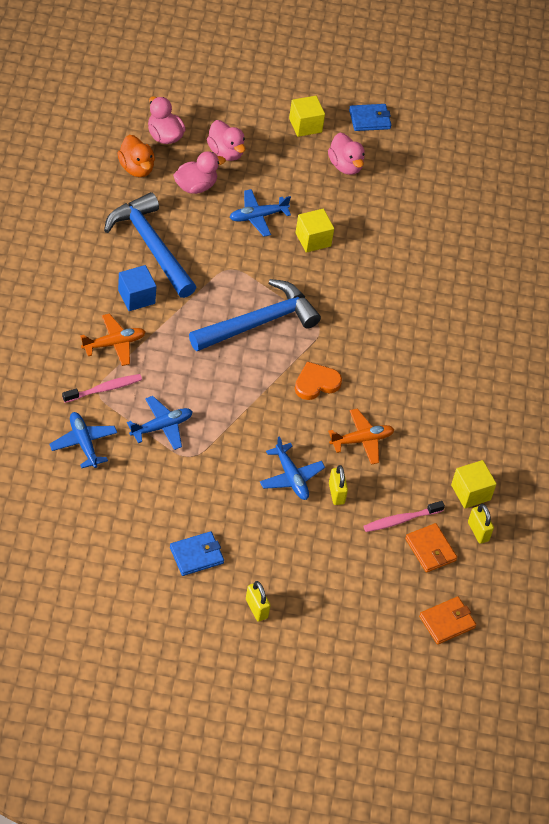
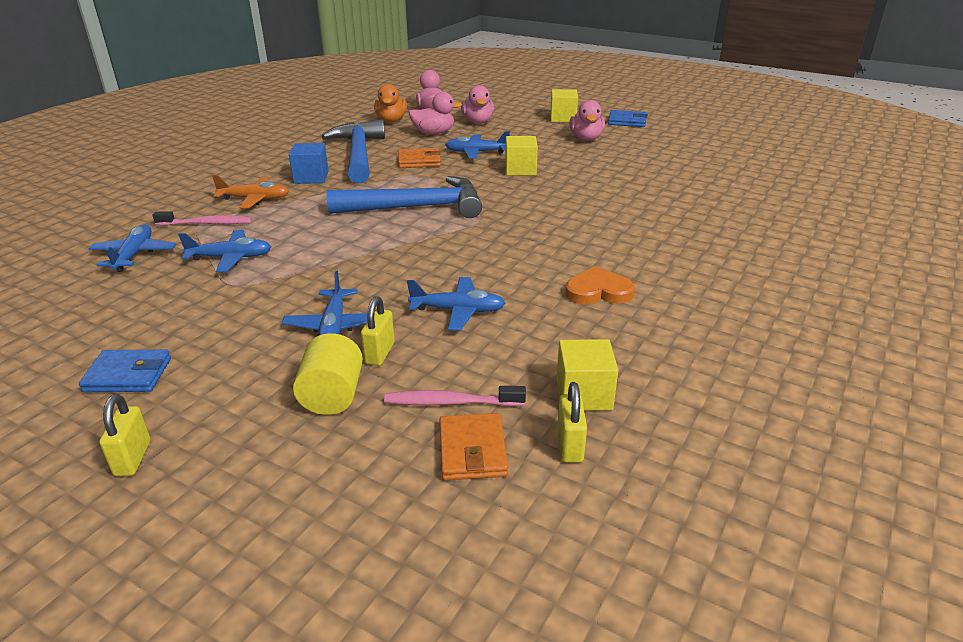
camera: 30 degrees right, 20 degrees down
(316, 383) = (441, 256): orange heart -> orange heart (598, 291)
(331, 535) = (332, 396): none -> yellow cylinder
(362, 440) = (458, 311): orange plane -> blue plane
(447, 622) = (429, 572): orange wallet -> orange wallet (419, 161)

